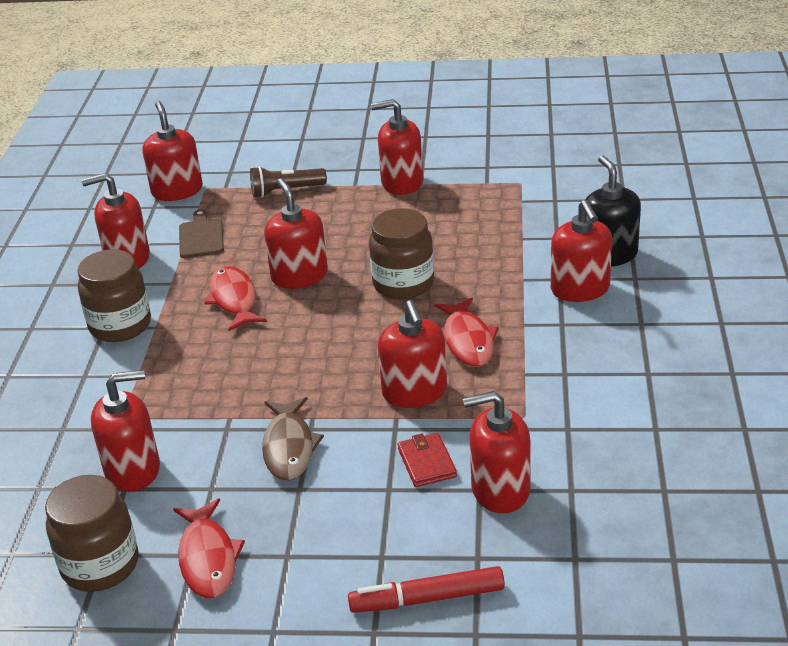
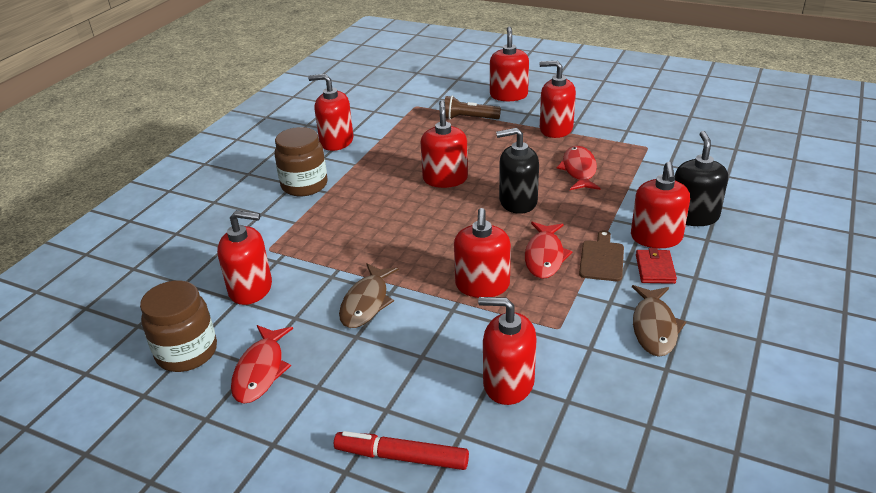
camera: 20 degrees right, 0 degrees up
(177, 191) = (395, 104): red soap dispenser -> red soap dispenser (508, 95)
(201, 237) = (393, 137): brown cutting board -> brown cutting board (601, 259)
(234, 300) = (390, 185): red fish -> red fish (579, 170)
(403, 284) = (518, 201): brown jar -> black soap dispenser
(427, 463) = (461, 344): red wallet -> red wallet (655, 269)
(623, 388) = (654, 327): none -> brown fish

